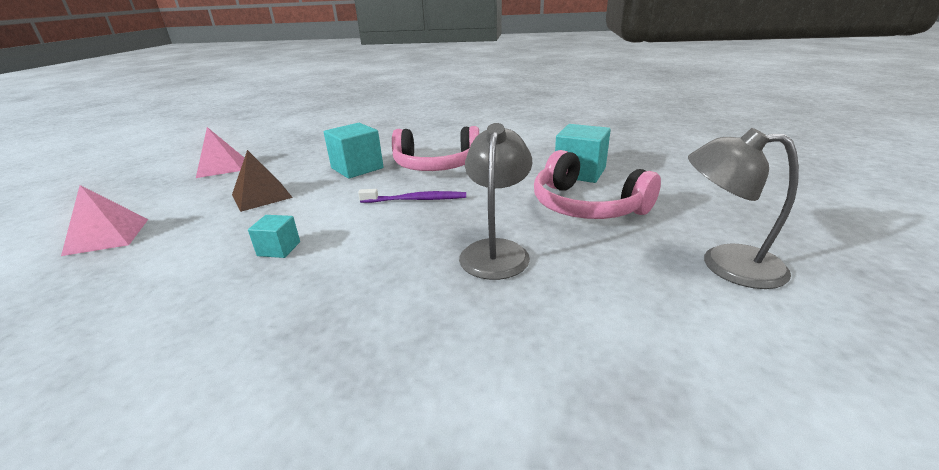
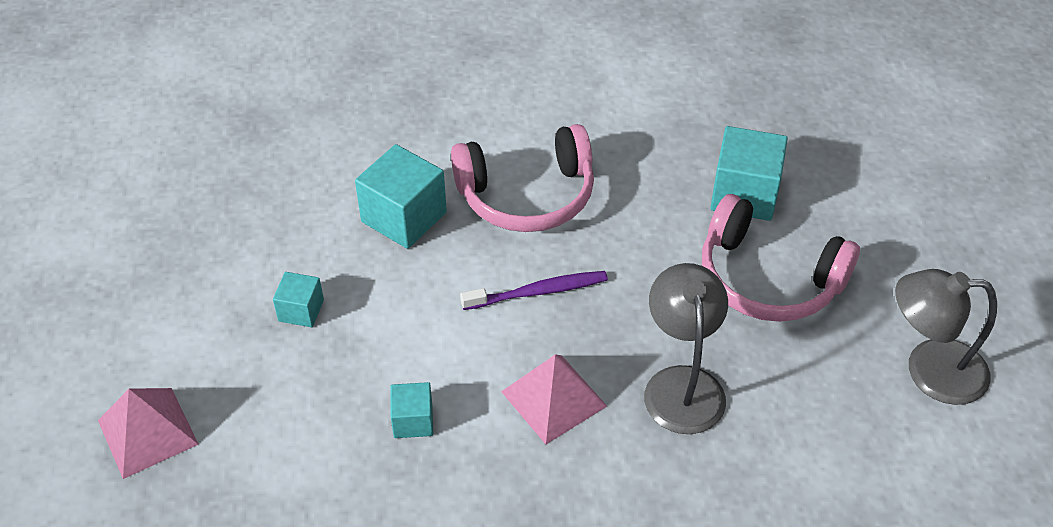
camera: 15 degrees left, 20 degrees up
(221, 167) = (165, 238): pink pyramid -> pink pyramid (553, 398)
(261, 196) = (301, 310): brown pyramid -> turquoise cube

